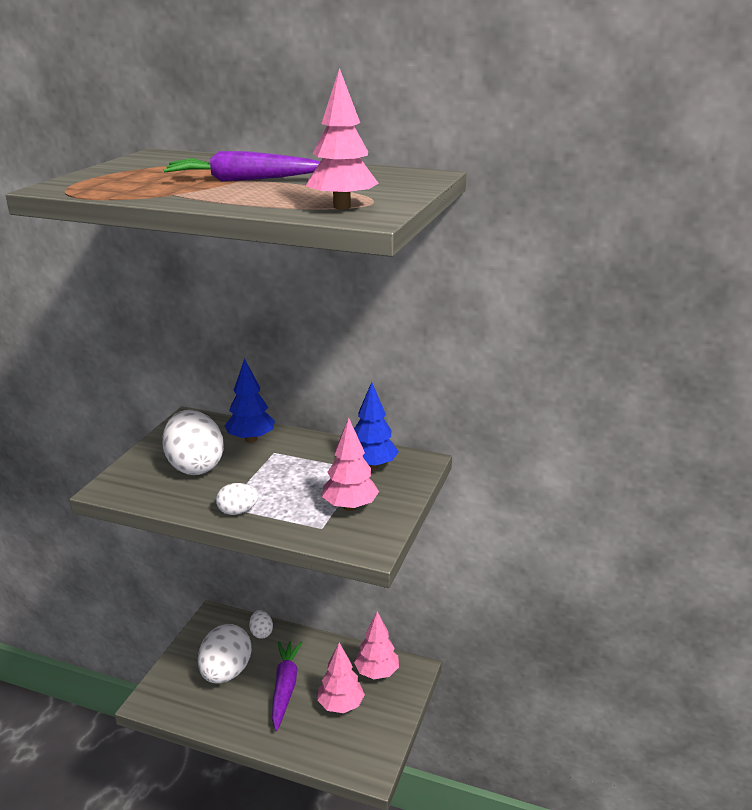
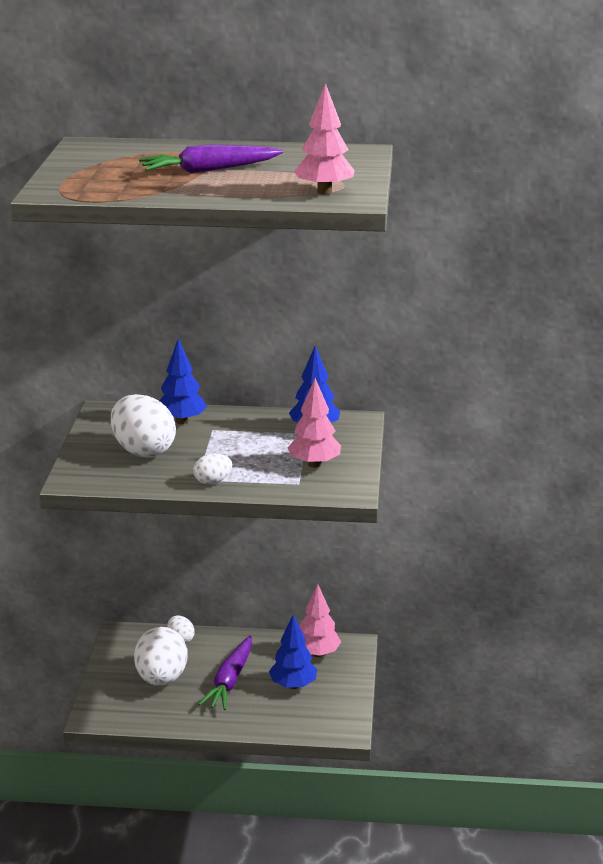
camera: 15 degrees left, 0 degrees up
(285, 687) = (230, 681): purple carrot -> purple carrot turned 150 degrees counterclockwise
(340, 705) = (293, 685): pink tree -> blue tree

